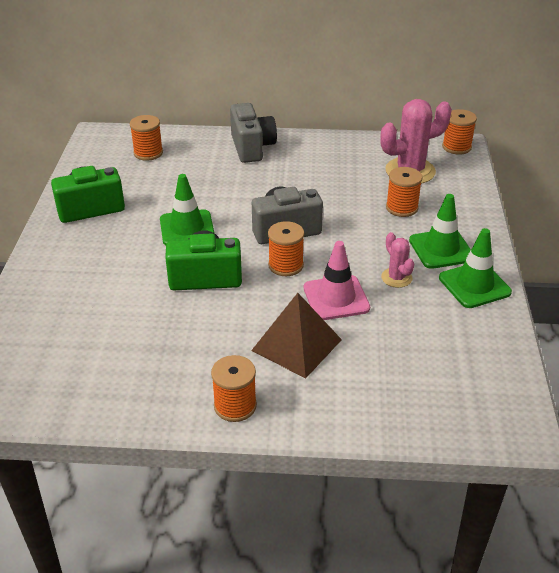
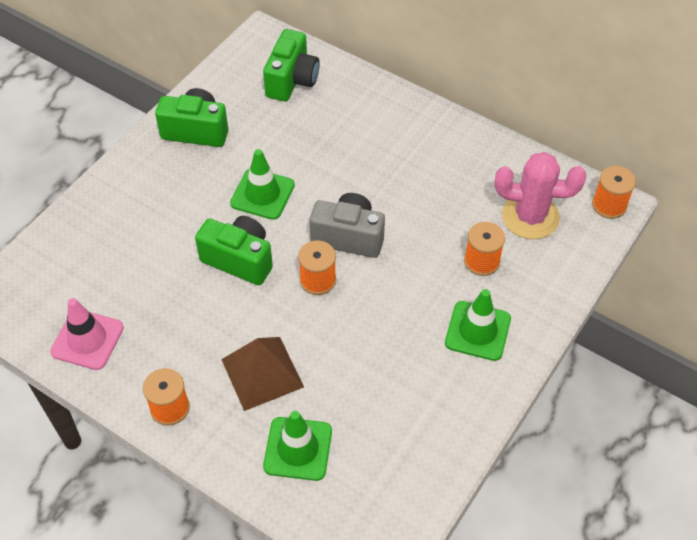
camera: 30 degrees right, 15 degrees up
(148, 153) = (292, 80): orange spool -> green camera
(252, 147) = (395, 115): grey camera -> none
(336, 298) = (334, 339): pink traffic cone -> pink traffic cone (87, 340)
(396, 278) = (407, 344): pink cactus -> none
(474, 285) = (473, 389): green traffic cone -> green traffic cone (298, 449)

